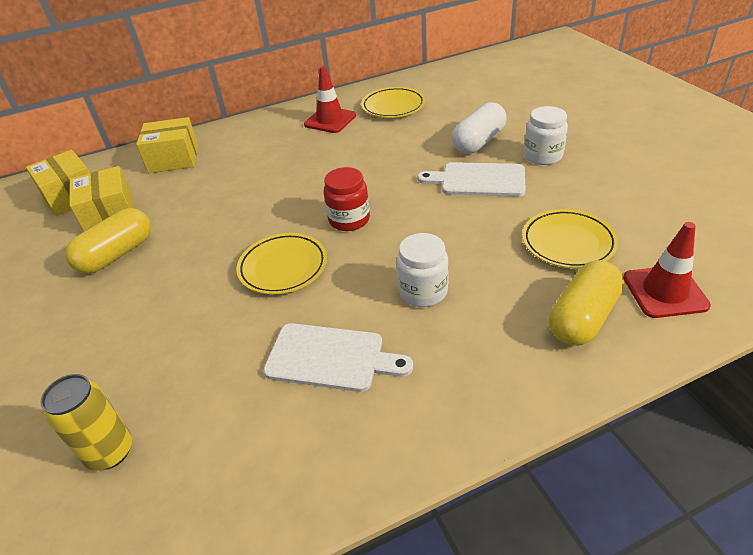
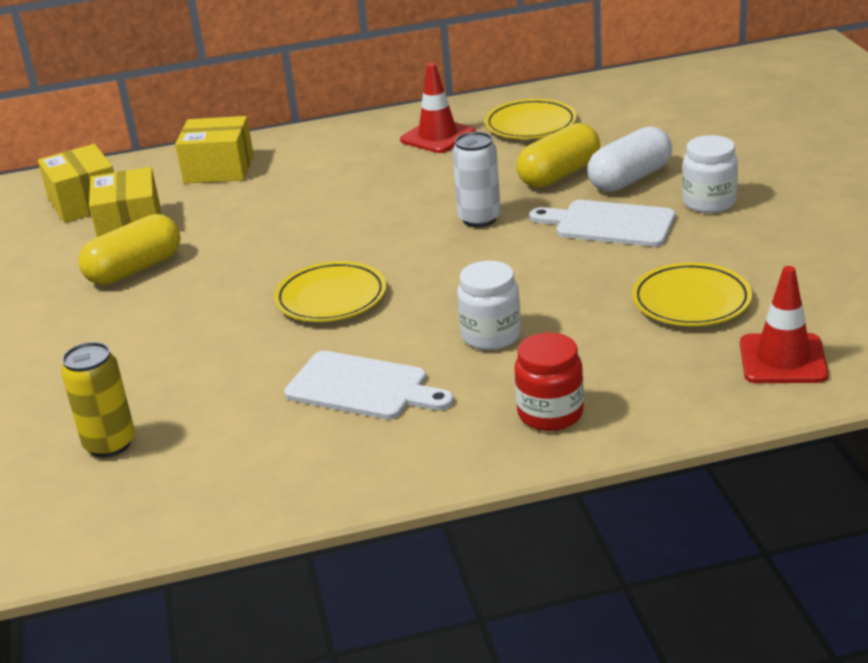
camera: 10 degrees right, 10 degrees down
(349, 220) = (426, 255): red jar -> red jar (550, 414)
(380, 184) = (479, 219): none -> white can
(582, 317) = (669, 375): yellow capsule -> yellow capsule (559, 174)

